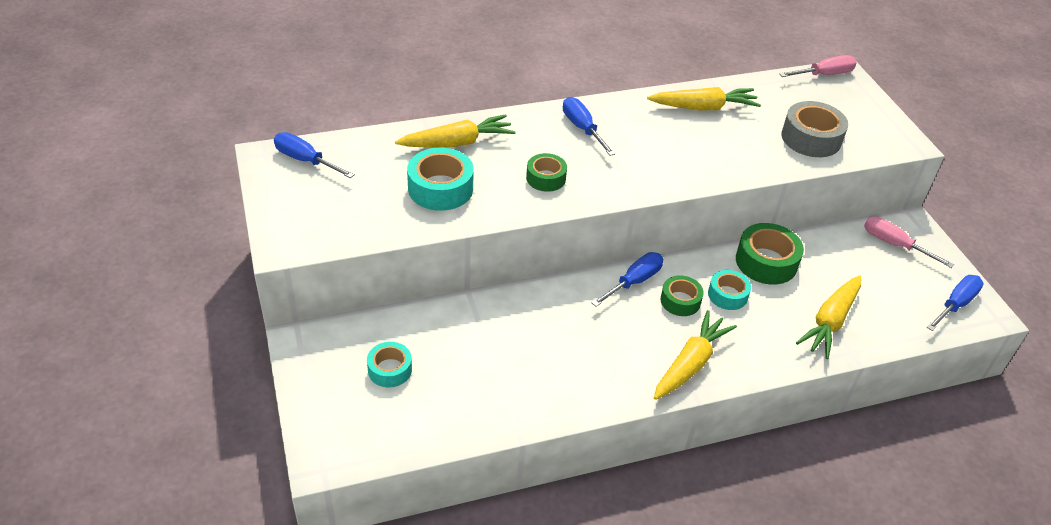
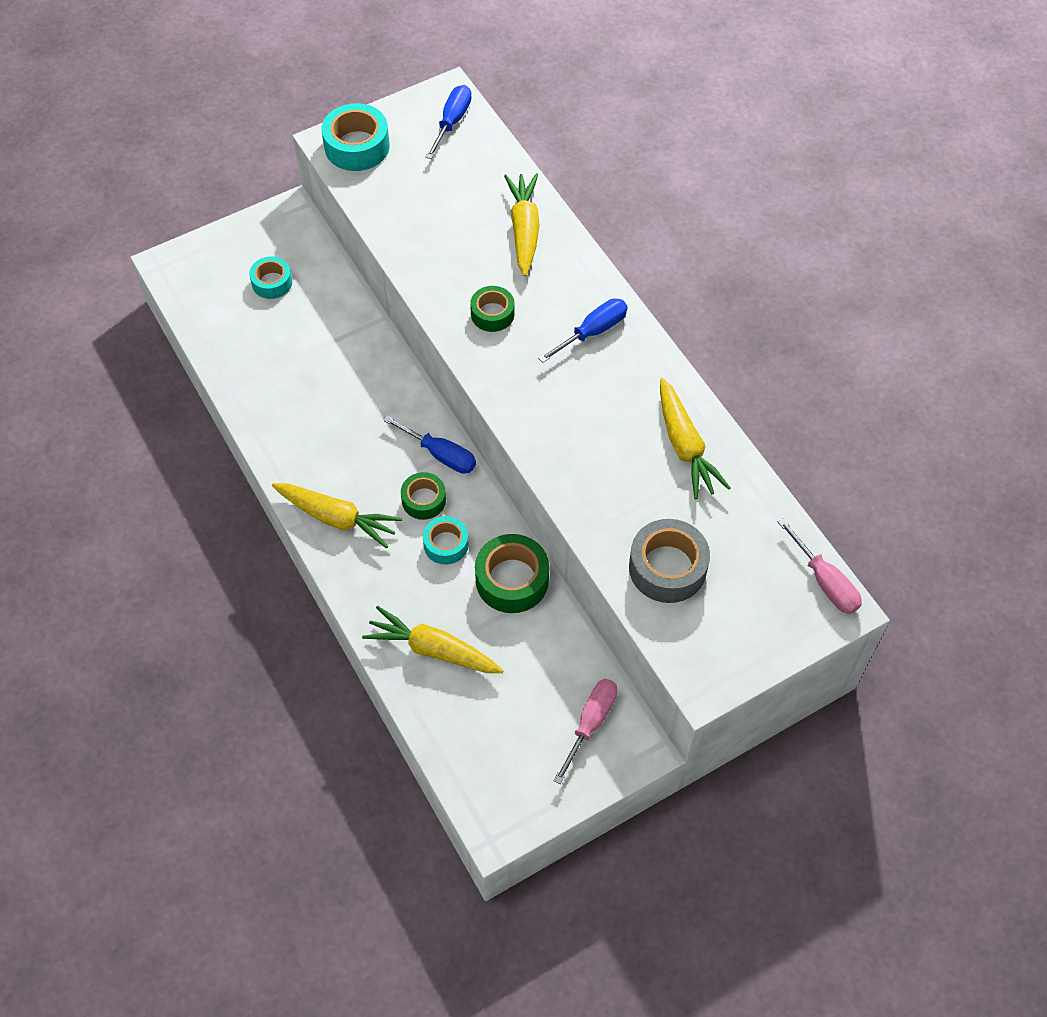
camera: 80 degrees right, 15 degrees up
(440, 188) = (446, 232): turquoise tape -> turquoise tape (357, 146)
(458, 143) = (524, 229): yellow carrot -> yellow carrot turned 150 degrees counterclockwise
(955, 305) = (501, 790): blue screwdriver -> none

